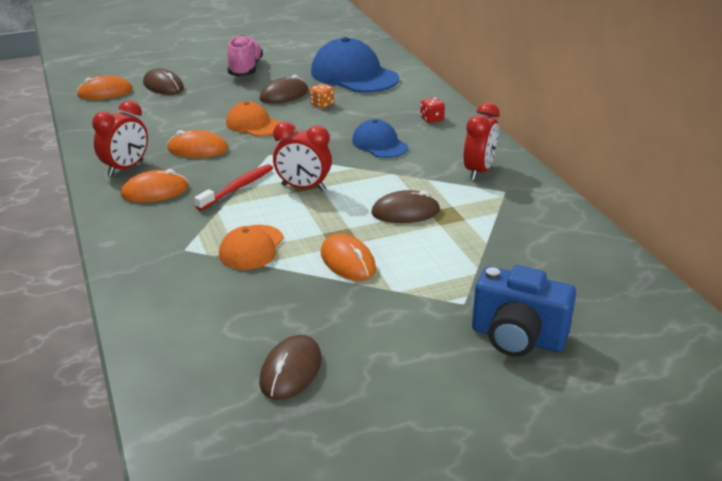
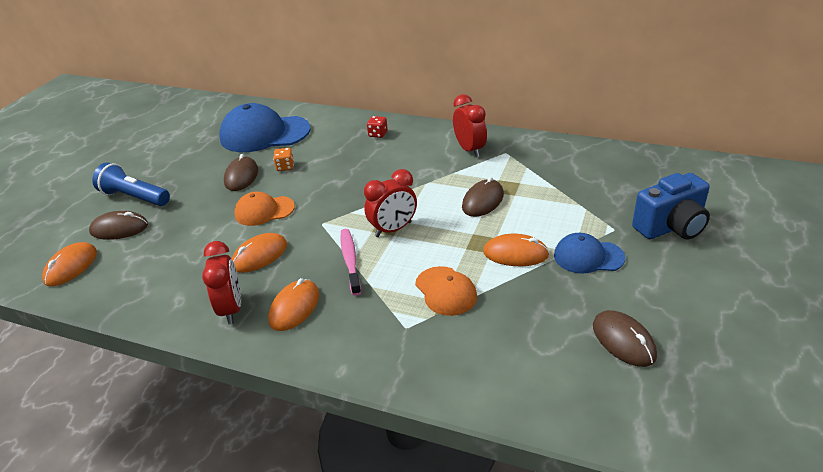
camera: 45 degrees left, 5 degrees up
(204, 72) = (134, 197): none -> blue flashlight
(238, 188) = (350, 260): red toothbrush -> pink toothbrush
(245, 69) = (167, 175): pink shoe -> none
(379, 144) = (380, 170): blue cap -> blue cap (588, 257)

